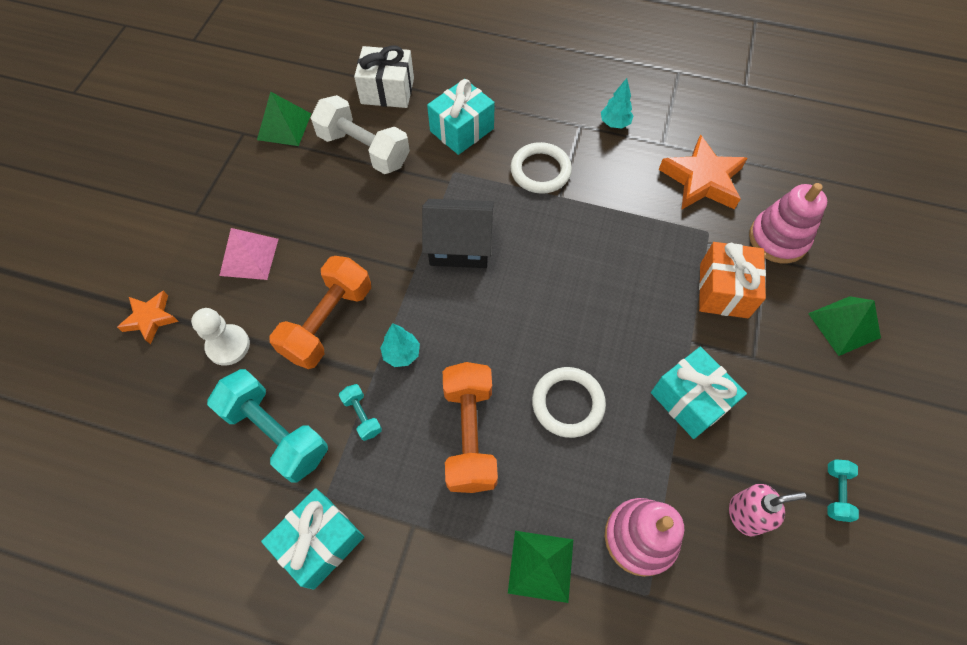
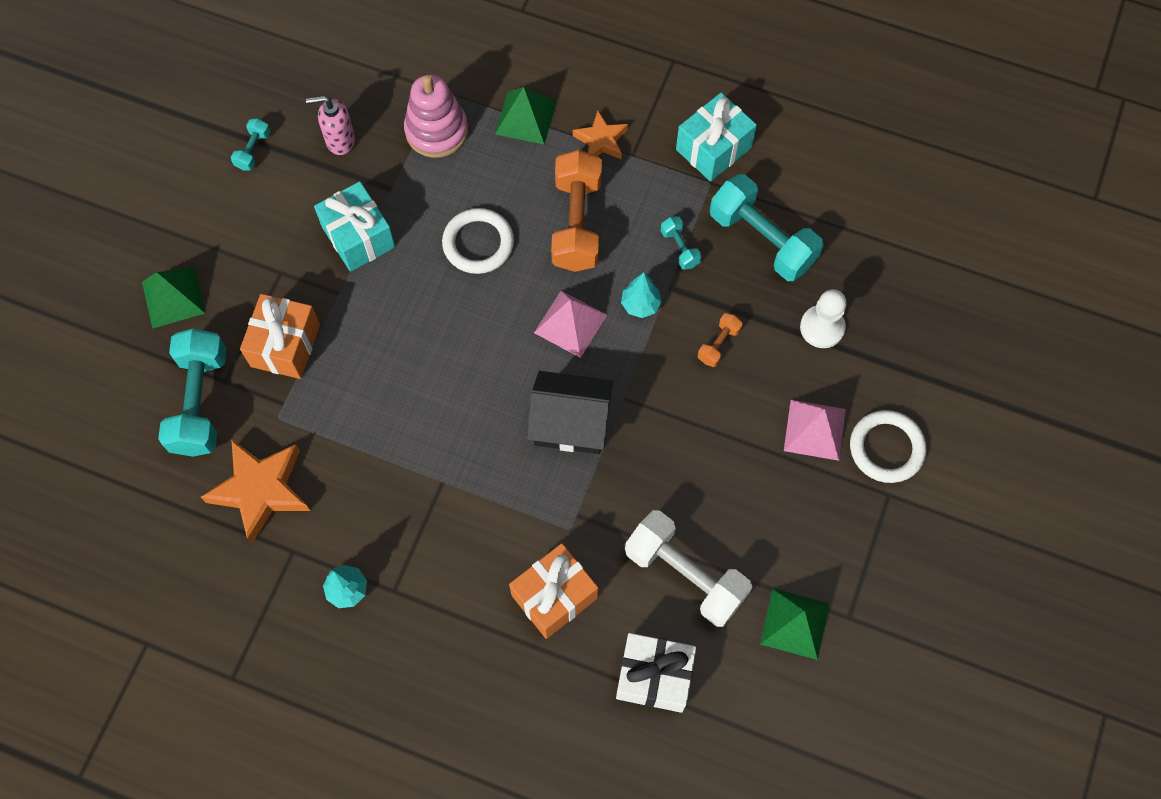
camera: 175 degrees left, 5 degrees up
(150, 318) = (911, 364): orange star -> orange star (601, 140)
(328, 322) = (718, 344): orange dumbbell -> orange dumbbell, size x0.46
(461, 130) = (554, 596): turquoise gift -> orange gift
(467, 330) = (570, 323): none -> pink pyramid
(540, 171) = (460, 521): white ring -> white ring (886, 448)
(778, 239) = (200, 402): pink stacking toy -> turquoise dumbbell

